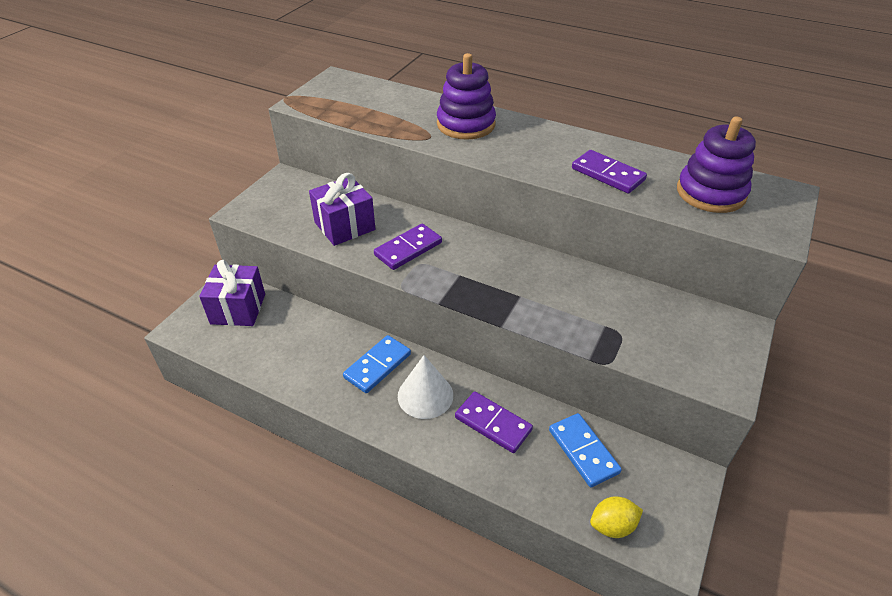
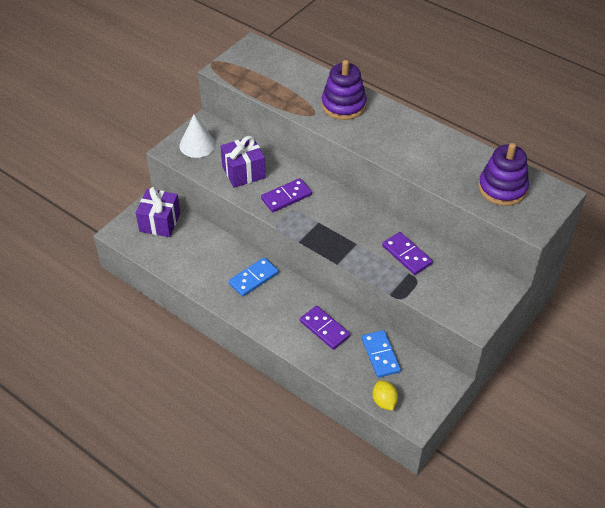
camera: 10 degrees right, 5 degrees up
(425, 395) = (283, 303): white cone -> white cone (197, 145)
(607, 174) = (434, 163): purple domino -> purple domino (406, 255)
(612, 526) = (384, 401): yellow lemon -> yellow lemon turned 75 degrees clockwise

